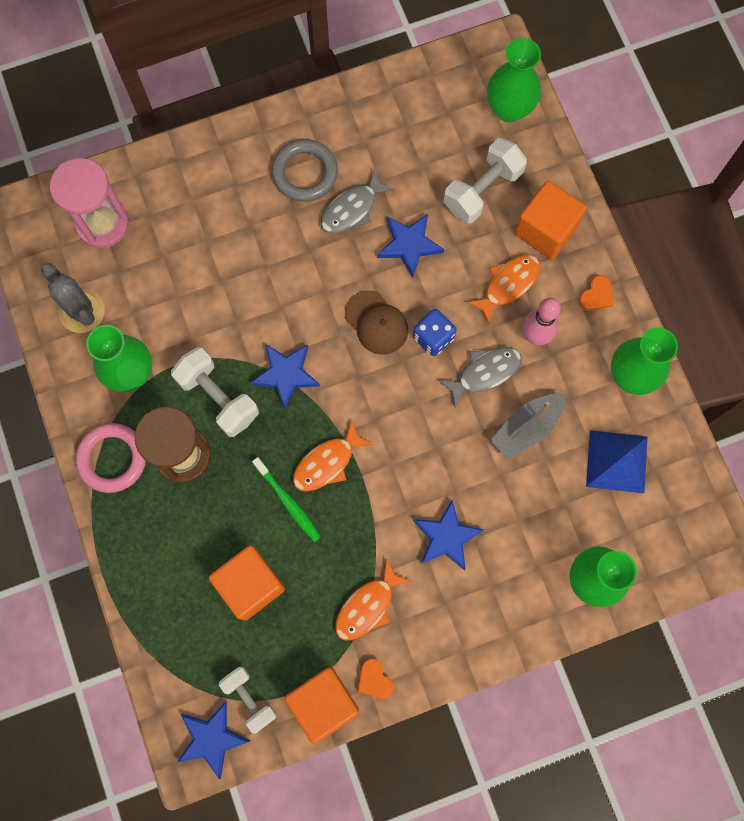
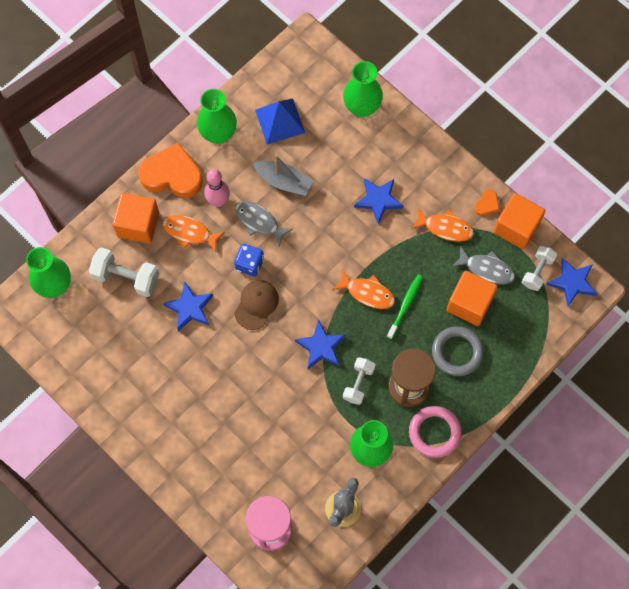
camera: 115 degrees left, 5 degrees down
(218, 397) = (358, 383): white dumbbell -> white dumbbell, size x0.66
(305, 173) = (166, 403): grey ring -> grey ring (457, 352)
(352, 209) = (180, 358): grey fish -> grey fish (486, 269)
(596, 296) = (172, 175): orange heart -> orange heart, size x2.28

